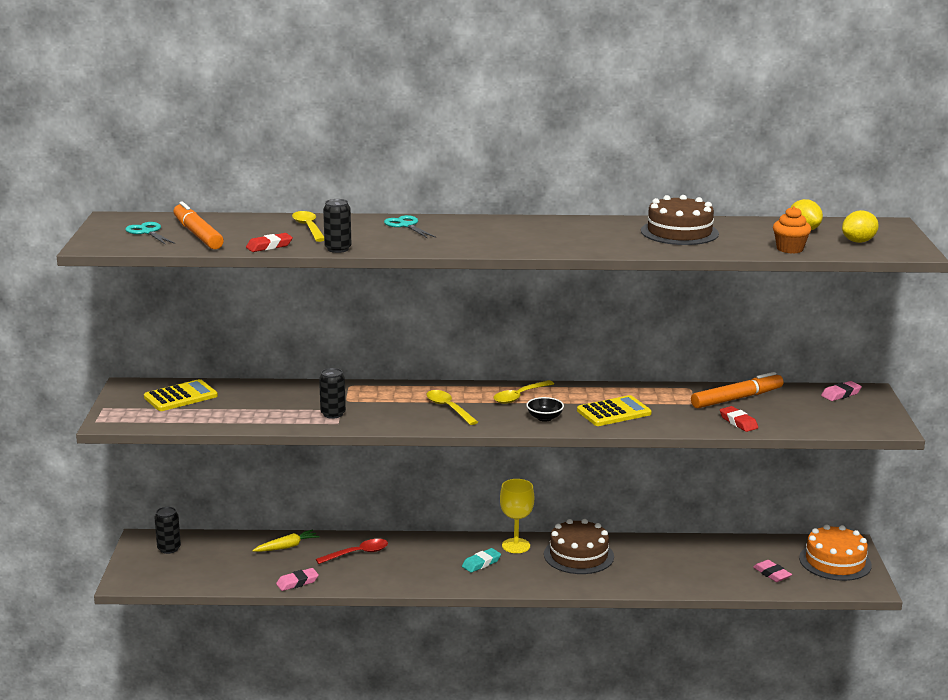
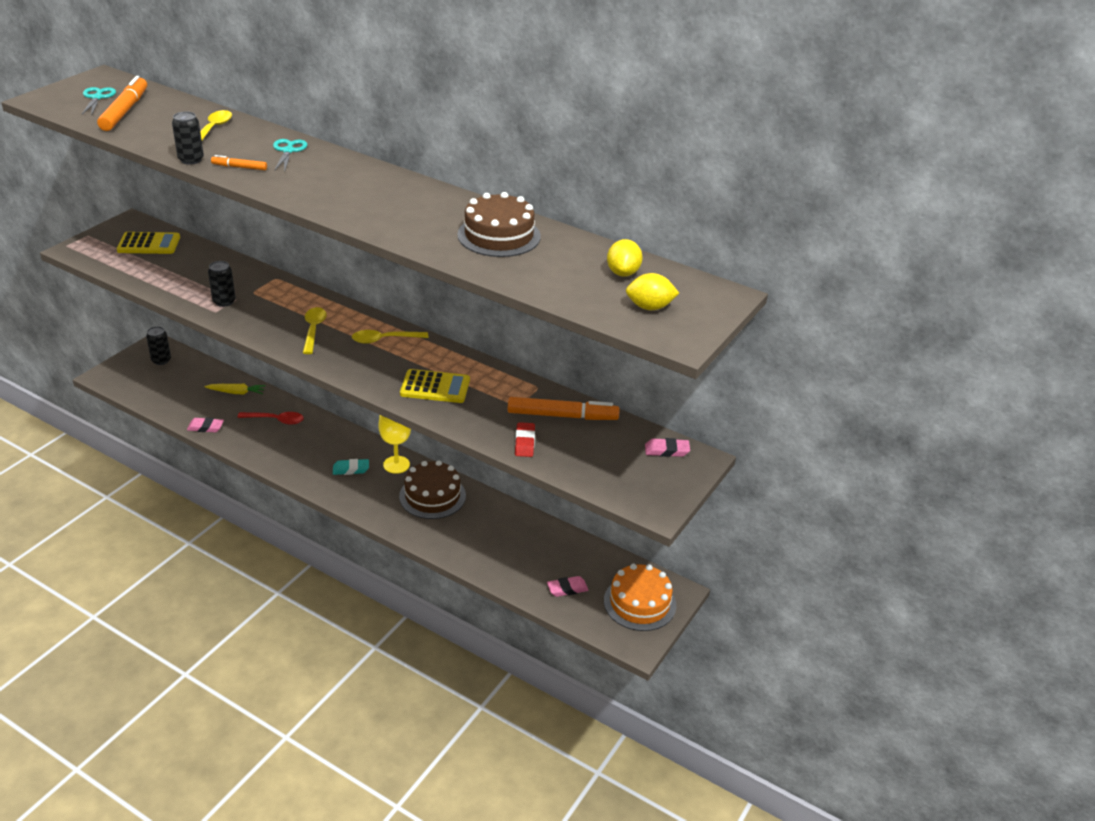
camera: 30 degrees right, 15 degrees up
(269, 246) = (149, 140): red eraser -> none
(390, 244) = (239, 167): none -> orange marker
(544, 418) = (371, 370): black bowl -> none
(772, 574) = (567, 589): pink eraser -> pink eraser turned 75 degrees clockwise
(790, 249) = (562, 292): orange cupcake -> none

